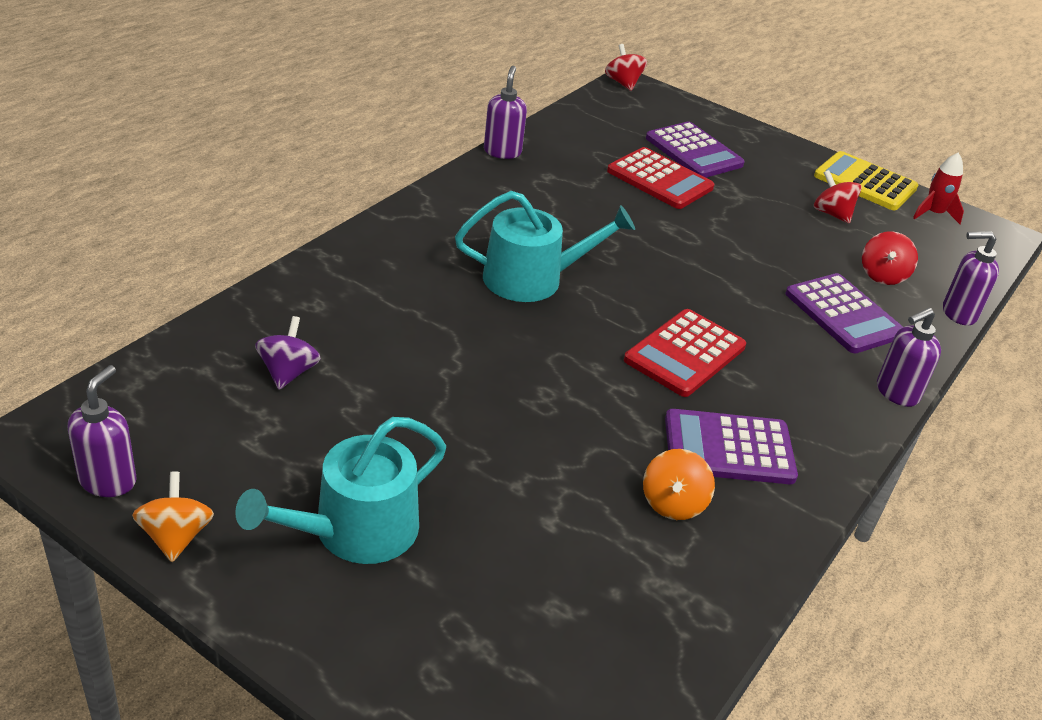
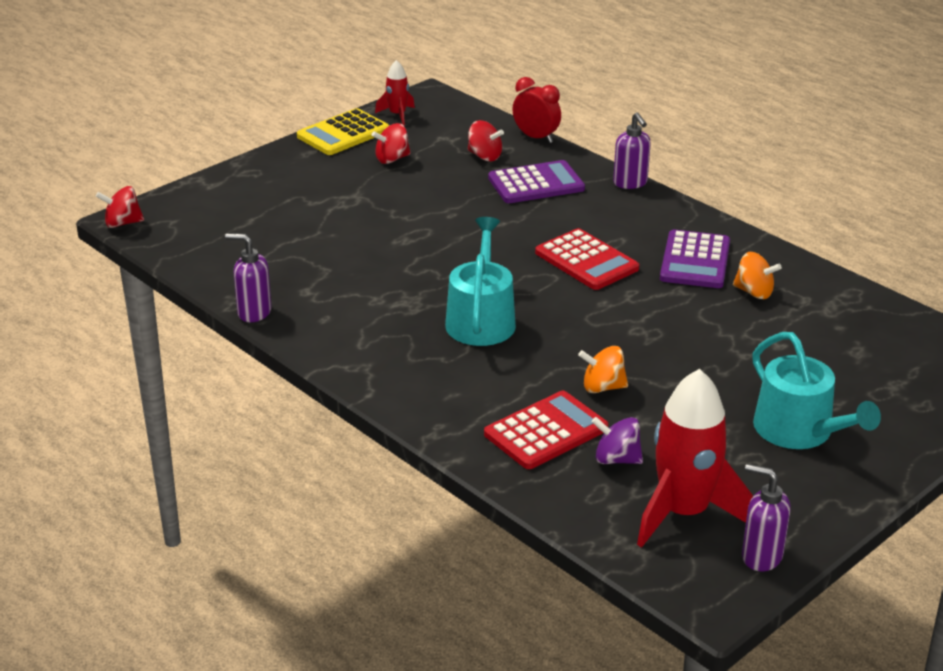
camera: 75 degrees left, 5 degrees down
(176, 537) = (818, 518): orange spinning top -> orange spinning top (602, 387)
(192, 421) = (683, 513): none -> red rocket
(660, 179) = (323, 232): red calculator -> red calculator (546, 431)
(694, 151) = (274, 206): purple calculator -> none
(958, 313) = (535, 137): purple soap dispenser -> red clock

